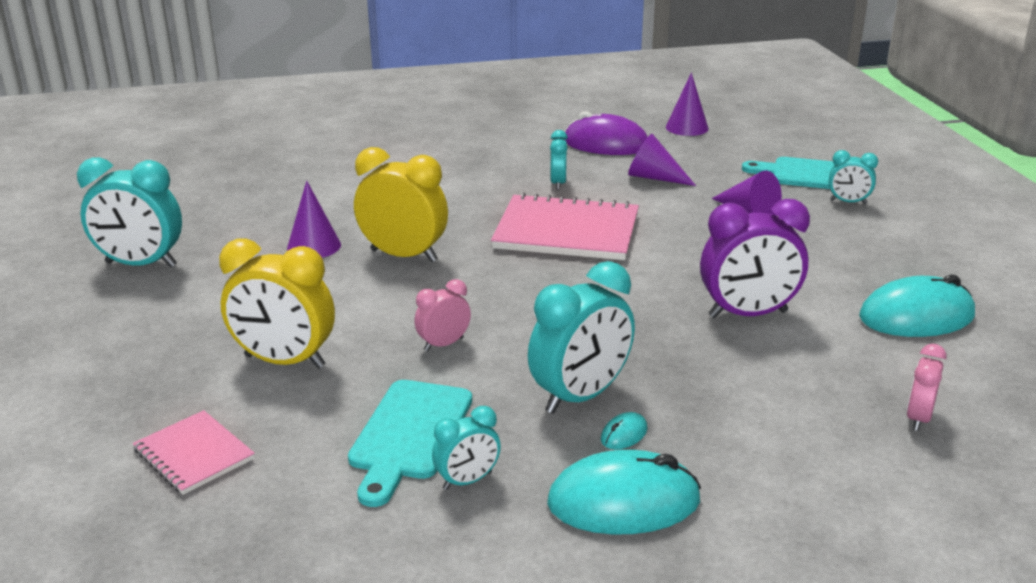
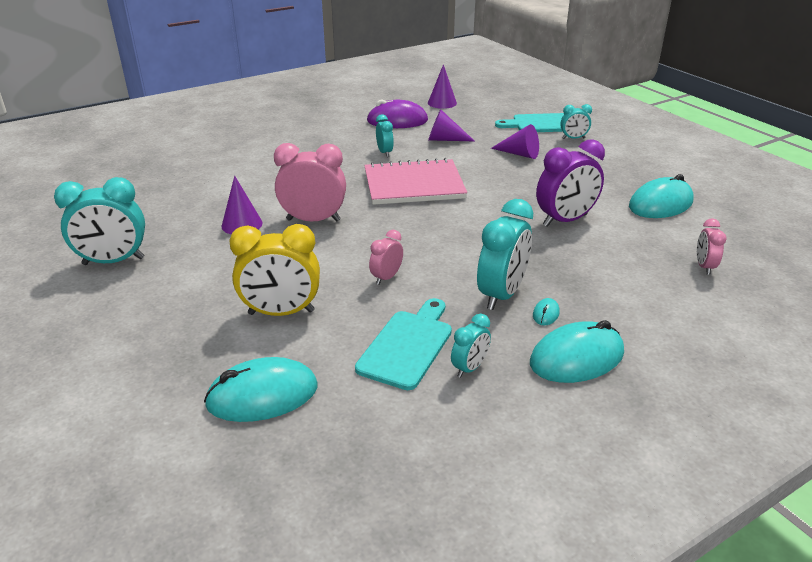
camera: 20 degrees left, 5 degrees up
(194, 455) = (262, 396): pink notebook -> turquoise mouse
(404, 256) = (313, 220): yellow clock -> pink clock
(409, 435) = (408, 345): turquoise cutting board -> turquoise cutting board turned 150 degrees counterclockwise

